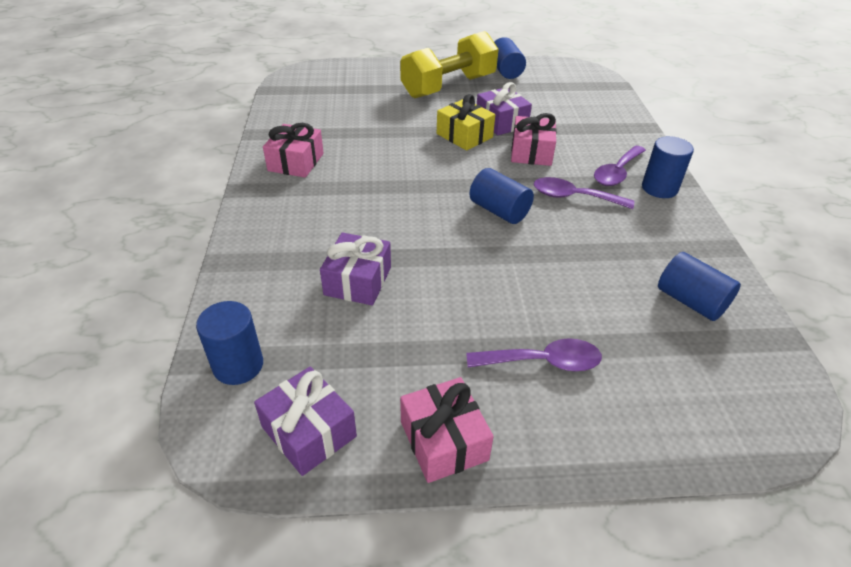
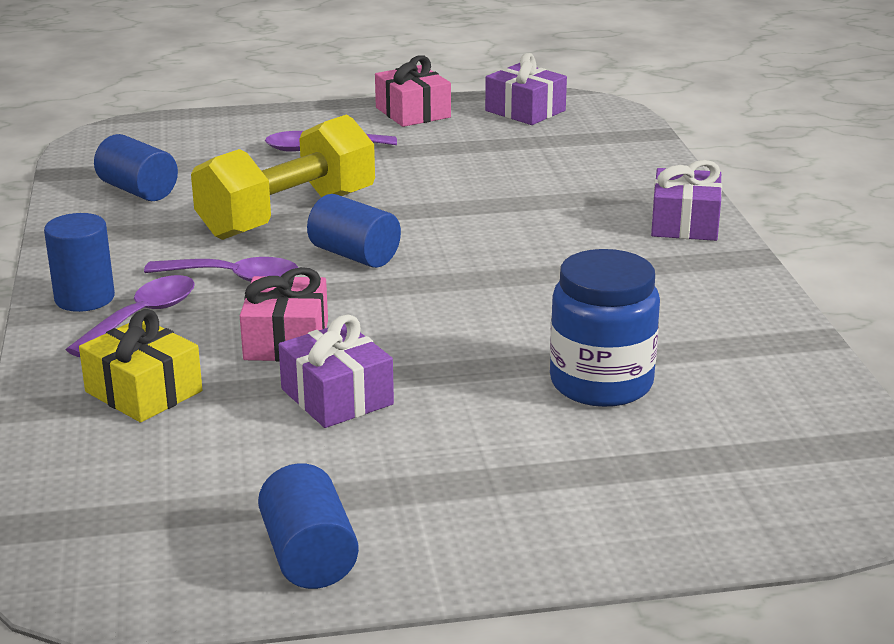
camera: 175 degrees right, 15 degrees down
(238, 365) = (612, 133): blue cylinder -> none
(296, 162) = (702, 297): pink gift -> none
(358, 281) = (527, 184): purple gift -> purple gift (685, 223)
(377, 119) = (601, 383): none -> blue jar
(448, 86) = (464, 484): yellow dumbbell -> yellow dumbbell (288, 215)
(464, 135) = (414, 362): yellow gift -> yellow gift (143, 391)

